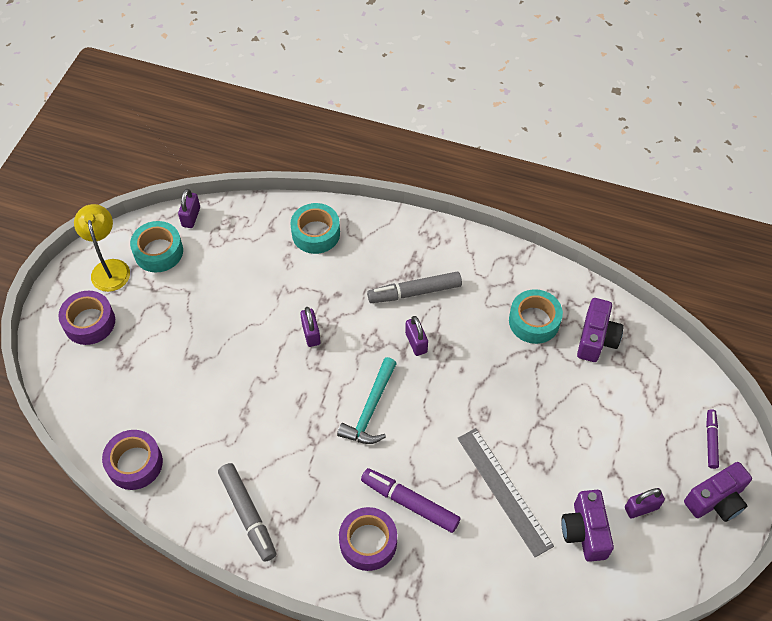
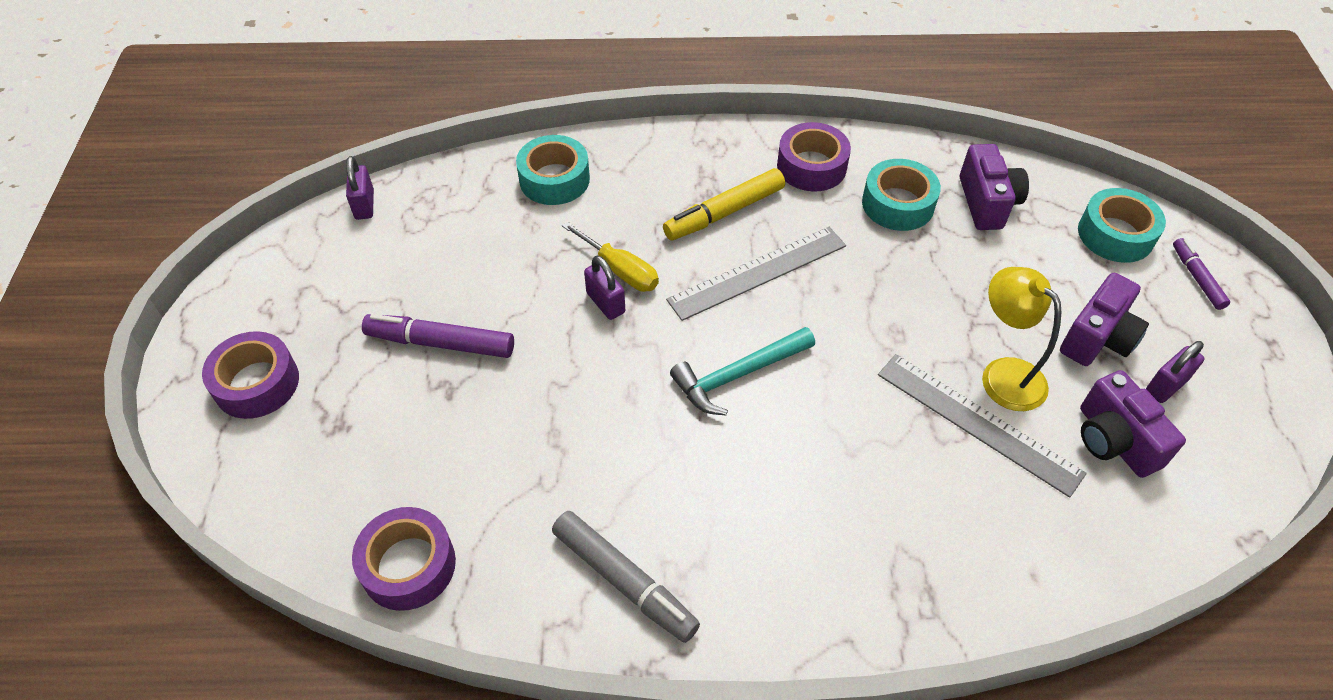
camera: 20 degrees left, 5 degrees down
(109, 268) = (263, 301): yellow lamp -> yellow lamp (1003, 374)
(158, 252) = (332, 260): turquoise tape -> turquoise tape (1115, 234)
(330, 313) = (620, 270): none -> yellow screwdriver
(368, 542) = (826, 558): purple tape -> purple tape (811, 166)
(370, 409) = (737, 375): turquoise hammer -> turquoise hammer turned 60 degrees clockwise
(409, 503) = (858, 482): purple marker -> purple marker (440, 343)
(414, 292) = (724, 213): grey marker -> yellow marker
(416, 343) = (758, 272): purple padlock -> grey ruler
(716, 500) = (1249, 346): purple camera -> purple camera (1097, 338)

